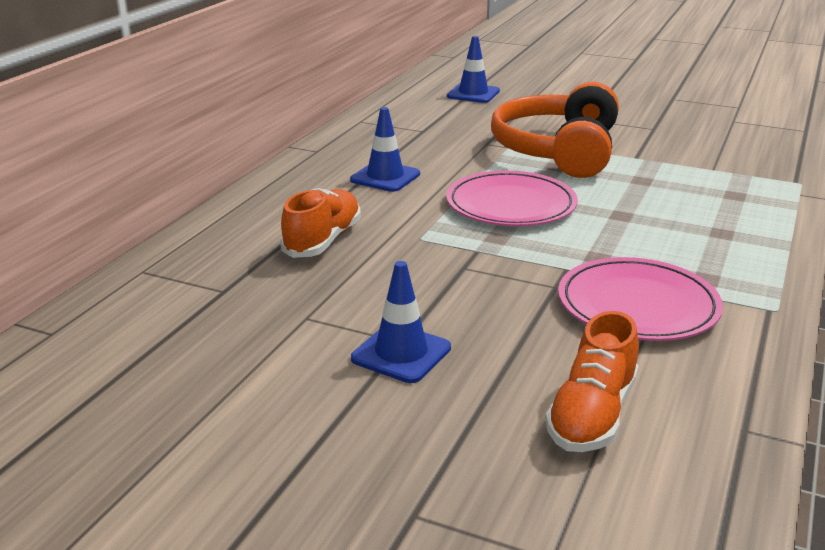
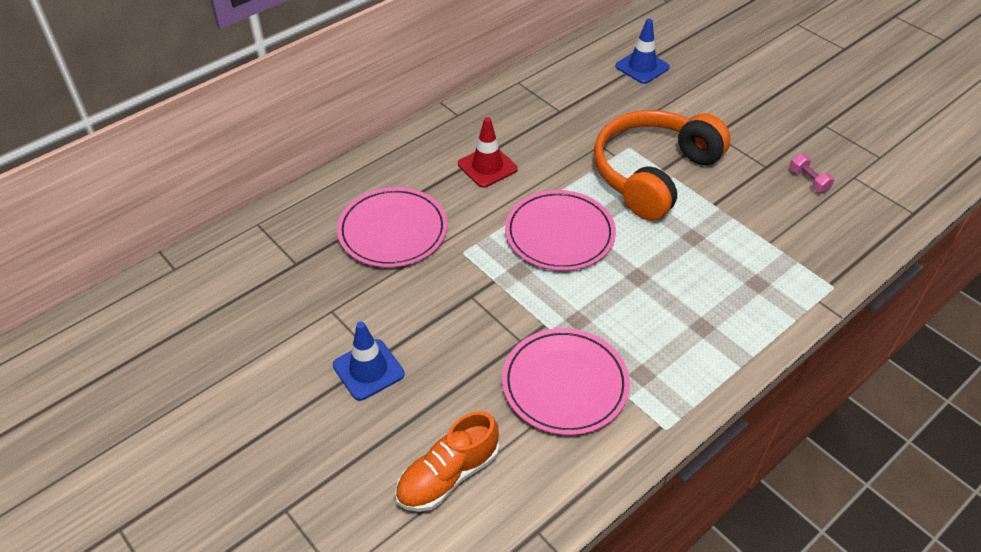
camera: 25 degrees right, 20 degrees up
(323, 241) = (393, 231): orange shoe -> pink plate
(385, 177) = (487, 167): blue traffic cone -> red traffic cone
(699, 129) = (808, 181): none -> pink dumbbell

